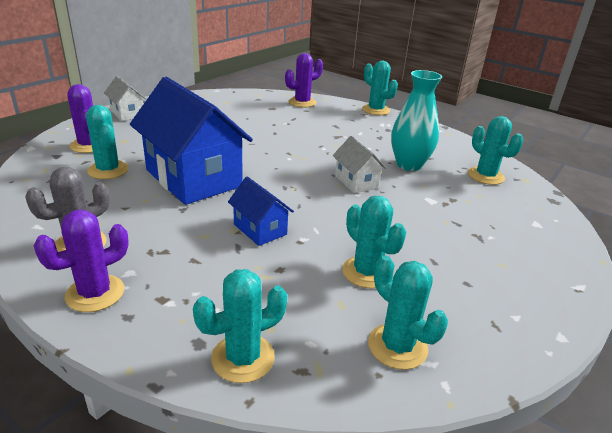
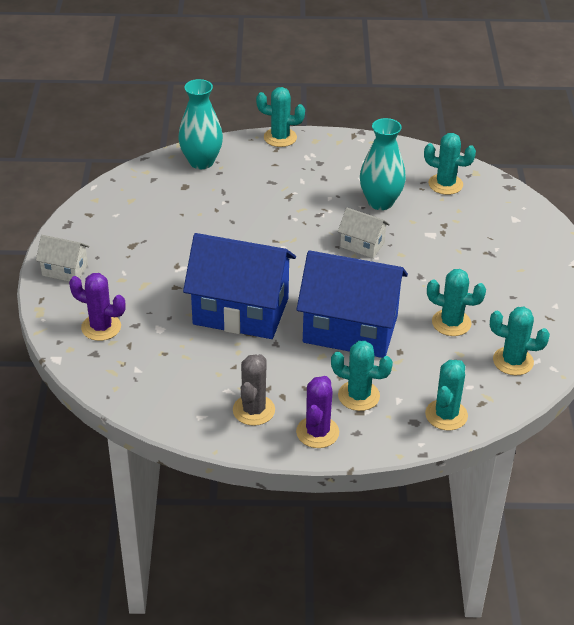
camera: 35 degrees left, 10 degrees up
(108, 170) = (163, 342): turquoise cactus -> turquoise cactus (358, 396)
(260, 229) = (350, 329): blue house -> blue house, size x2.13
(302, 102) = (201, 162): purple cactus -> turquoise vase

